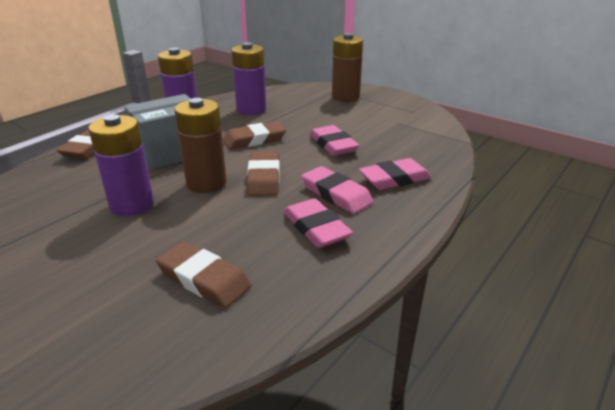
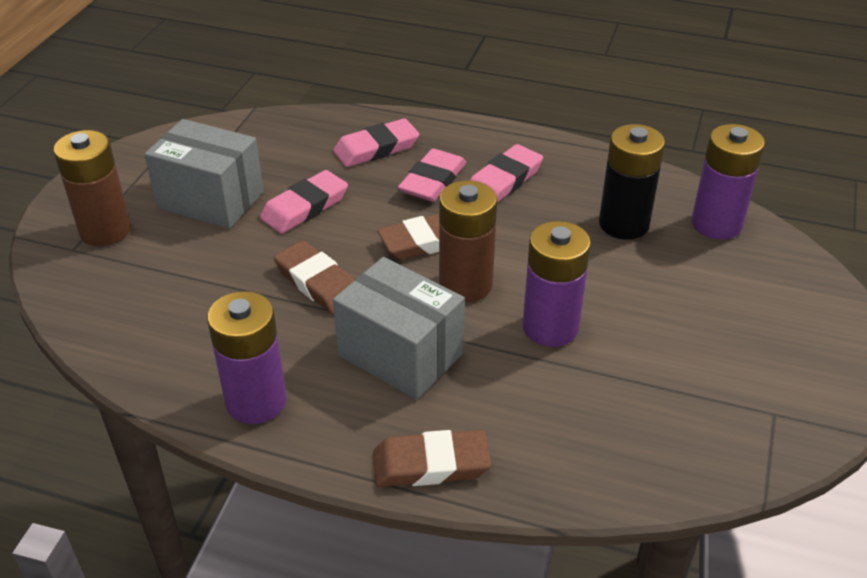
camera: 110 degrees left, 10 degrees up
(204, 279) = (623, 224): brown eraser -> black battery
(251, 110) = (196, 324): purple battery -> purple battery (716, 224)
(358, 121) = (210, 200): none -> grey box
(394, 179) = (376, 148): pink eraser -> pink eraser turned 75 degrees counterclockwise

